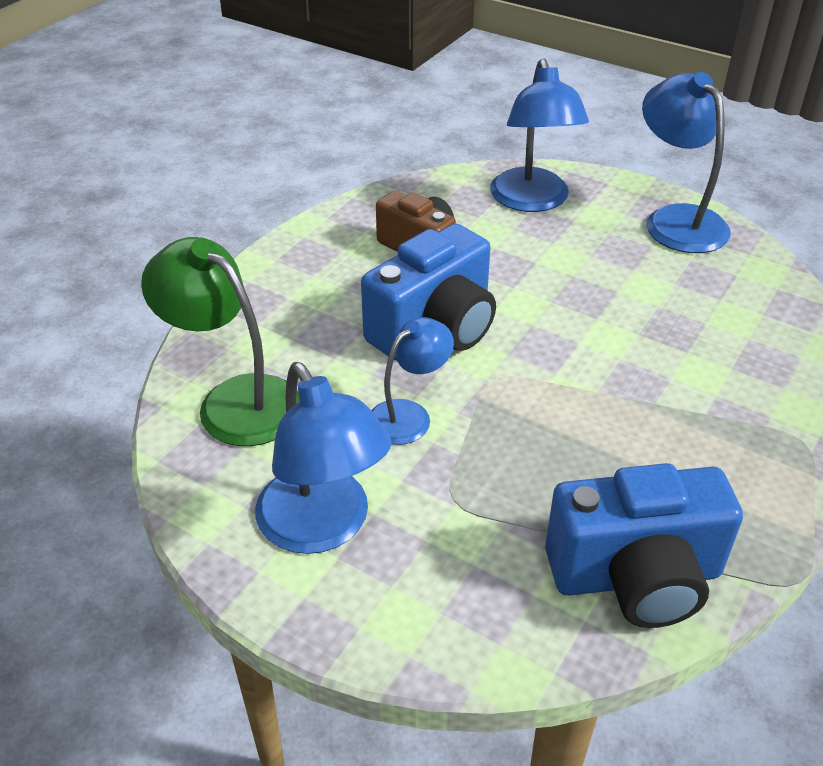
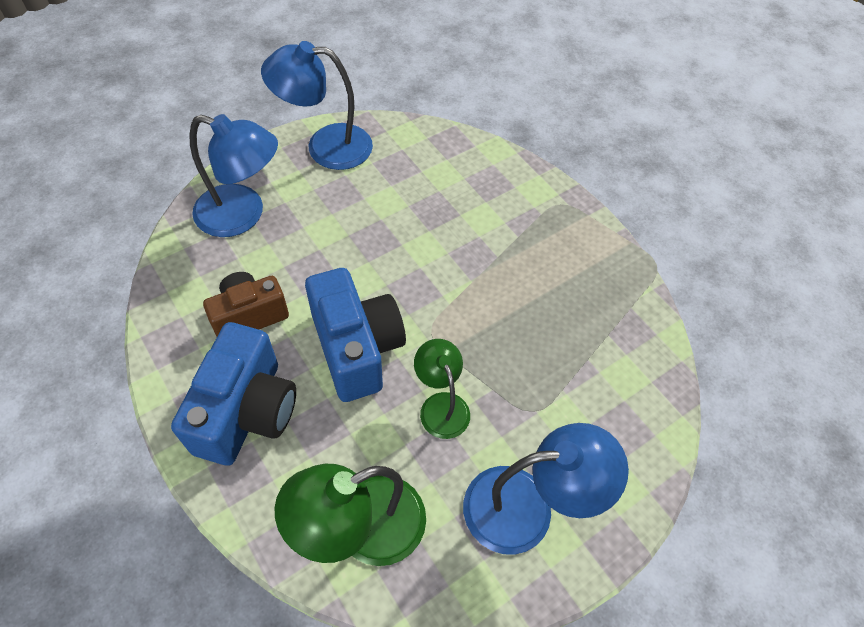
camera: 70 degrees left, 15 degrees up
(409, 415) = (441, 405): blue lamp -> green lamp
(636, 577) = (629, 339): blue camera -> blue camera (247, 411)

